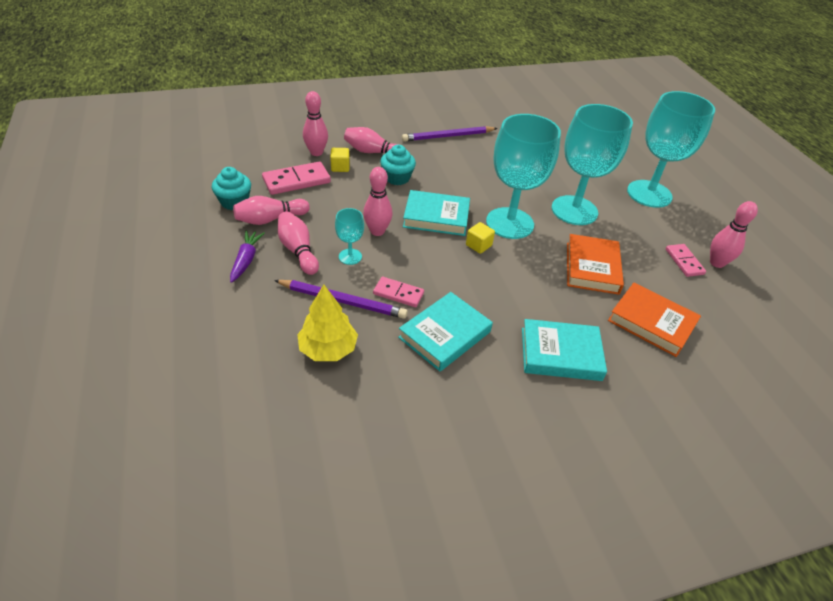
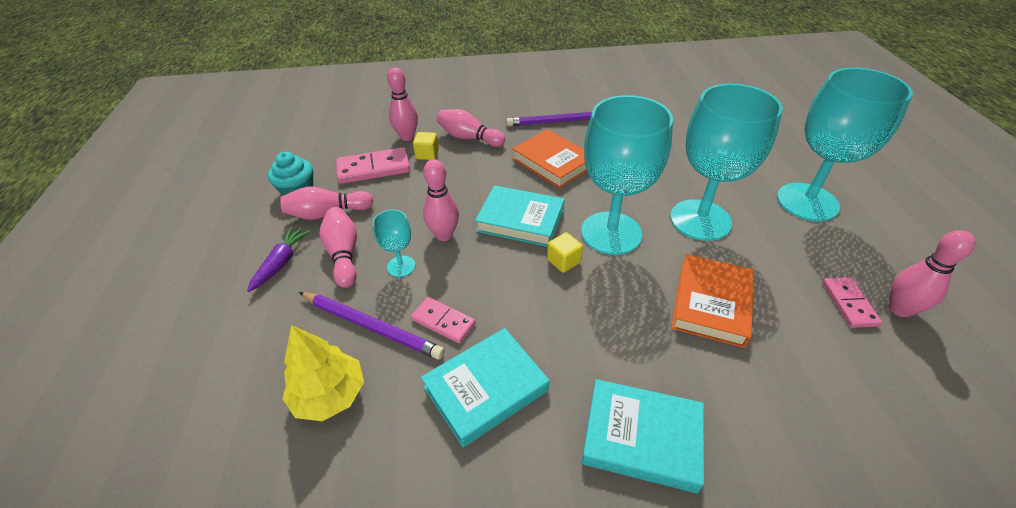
camera: 15 degrees right, 0 degrees up
(397, 178) = (488, 169): turquoise cupcake -> none
(651, 322) = (788, 398): orange book -> orange book (553, 162)

